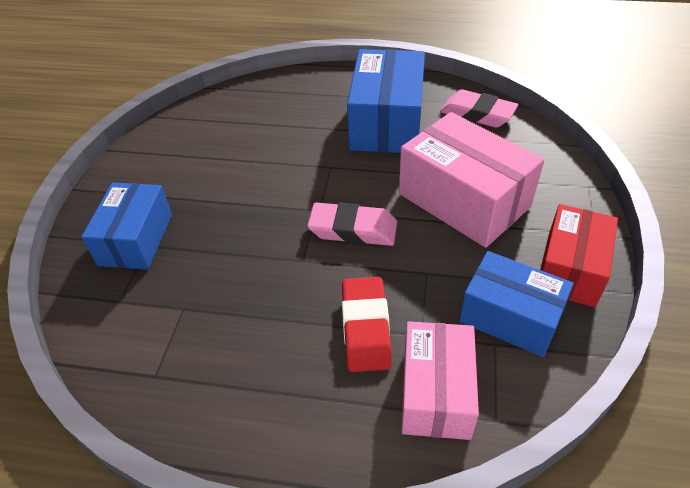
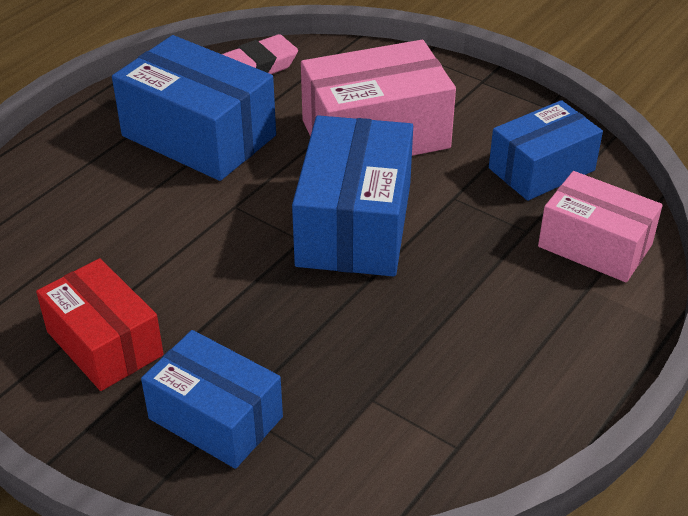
camera: 65 degrees left, 5 degrees down
(353, 229) = (354, 224): pink eraser -> blue box
(365, 328) = (495, 263): red eraser -> none
(570, 269) = (512, 112): red box -> red box (104, 343)

